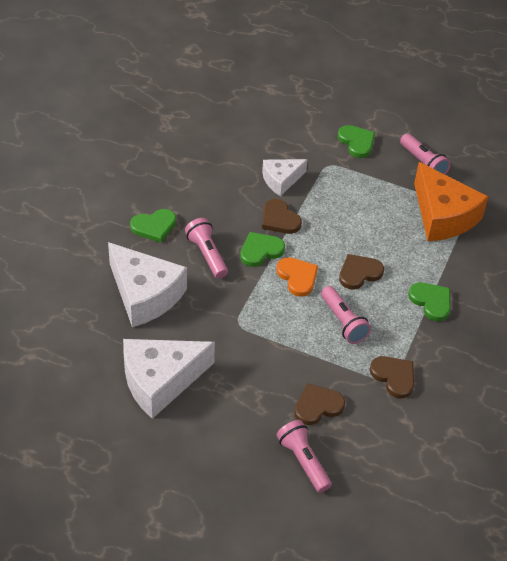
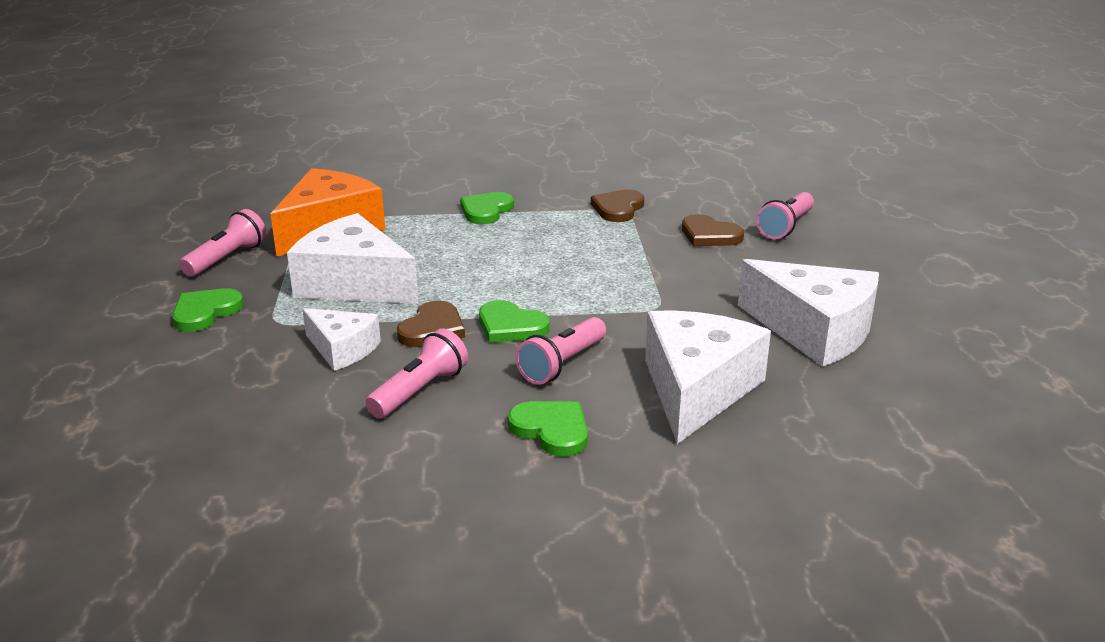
camera: 115 degrees left, 20 degrees down
(297, 277) = (532, 290): orange heart -> none
(343, 322) = (573, 247): pink flashlight -> pink flashlight (419, 391)
(355, 205) = (354, 284): none -> white cheese
(359, 273) = (482, 255): brown heart -> none

